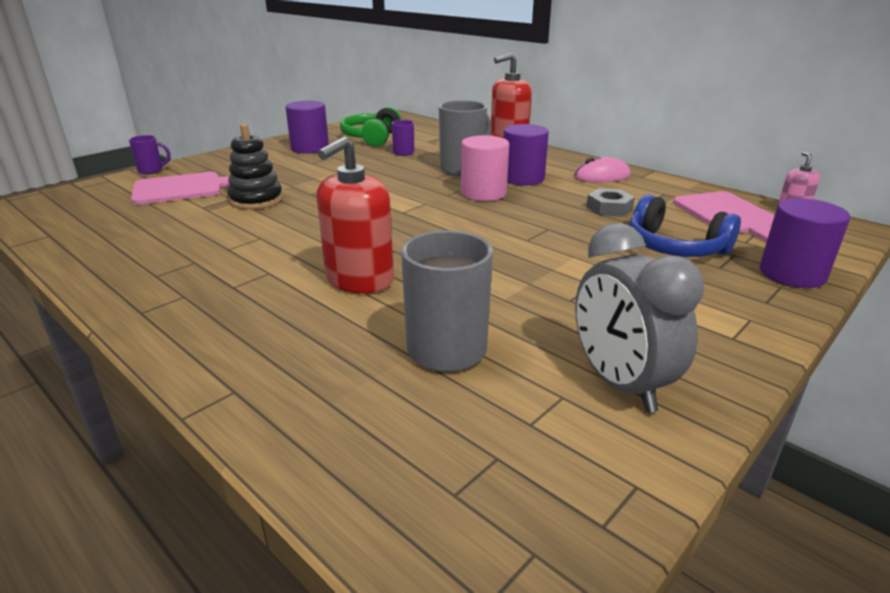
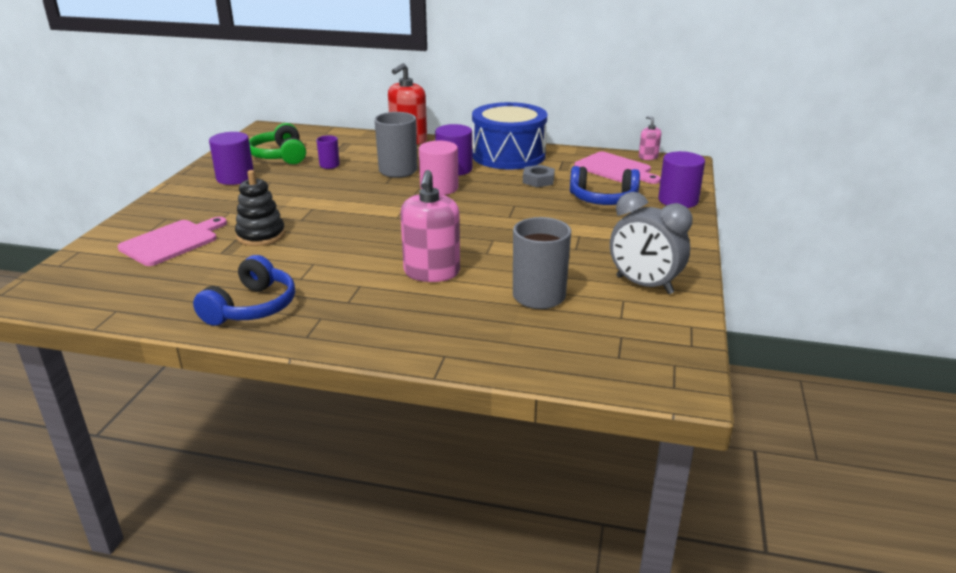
camera: 30 degrees left, 0 degrees up
(145, 265) = (252, 307): none -> blue headphones
(152, 171) = (108, 233): purple mug -> none
(359, 280) = (431, 272): red soap dispenser -> pink soap dispenser
(602, 176) = (508, 155): pink mouse -> blue drum

